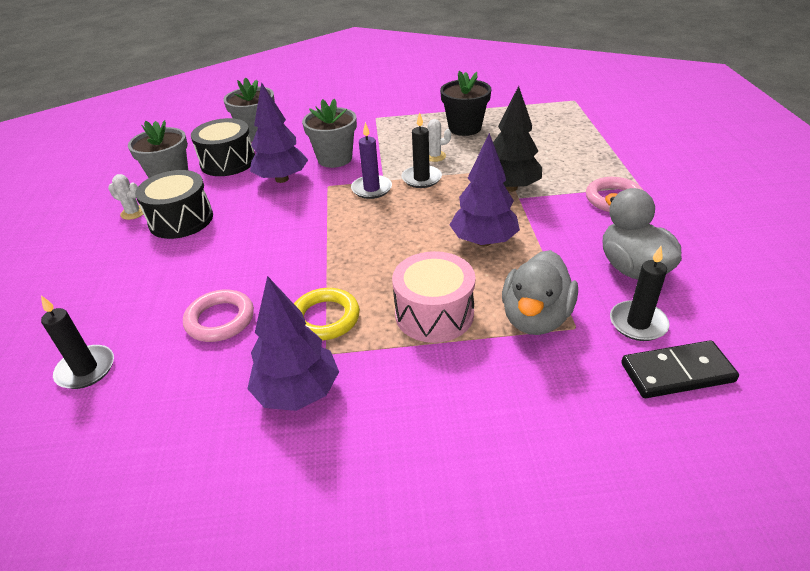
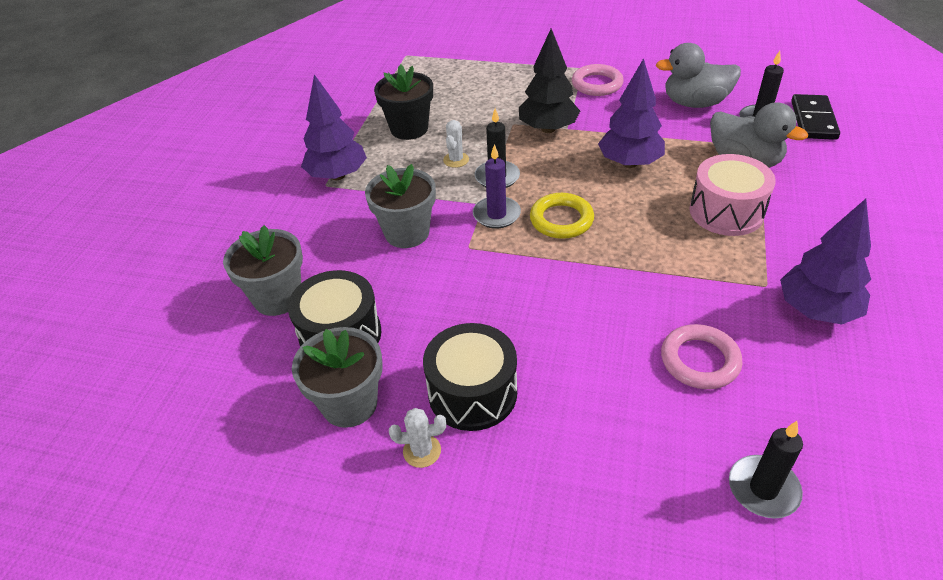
camera: 70 degrees left, 5 degrees up
(133, 213) = (422, 451): white cactus -> white cactus turned 45 degrees clockwise
(282, 179) = (426, 284): purple tree -> purple tree (337, 175)
(325, 318) = (716, 280): yellow ring -> yellow ring (561, 220)

